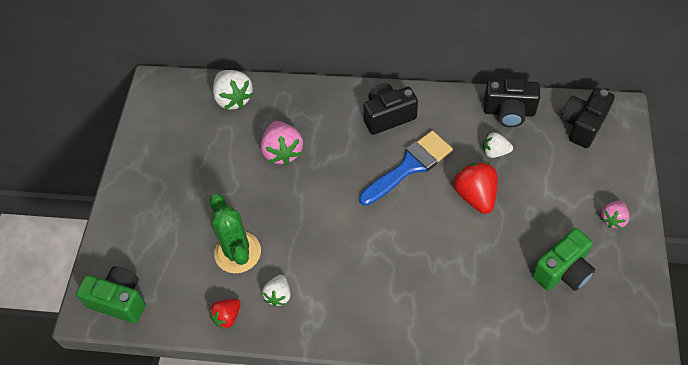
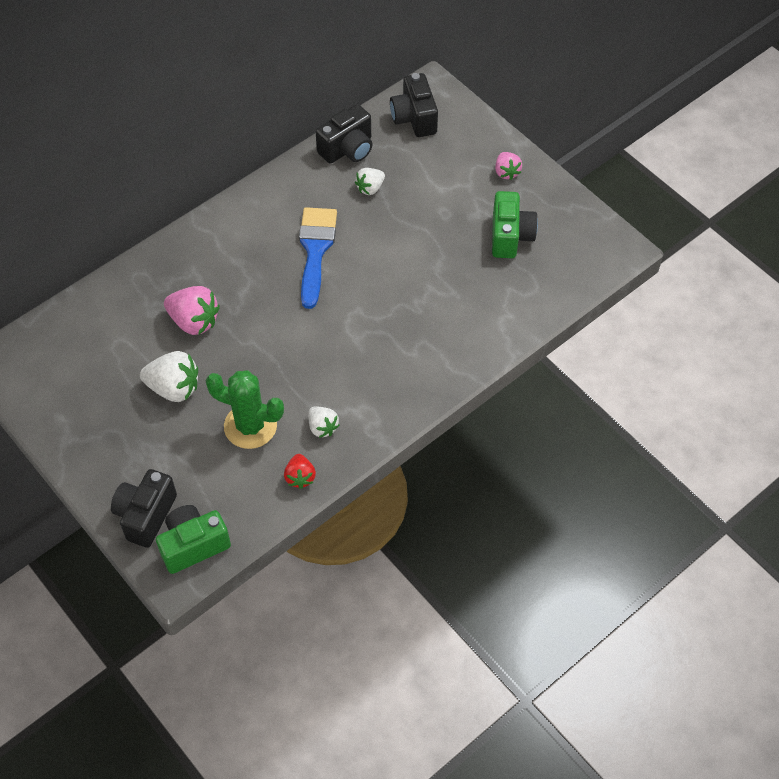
camera: 50 degrees left, 0 degrees up
(233, 99) = (94, 313): white strawberry -> white strawberry (174, 388)
(388, 116) = (252, 225): black camera -> black camera (146, 515)
(475, 196) = (391, 232): red strawberry -> none

